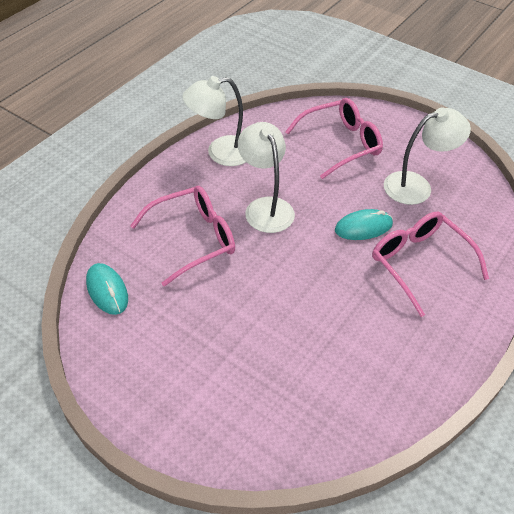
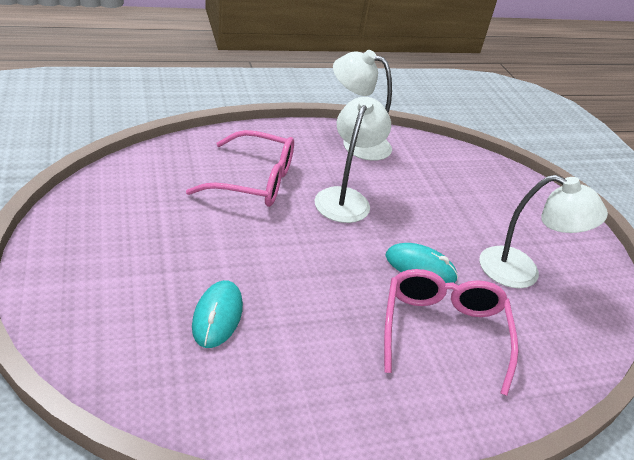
camera: 35 degrees right, 10 degrees down
(107, 290) = (143, 170): turquoise mouse -> turquoise mouse (217, 316)
(341, 144) = (480, 198): pink glasses -> none

